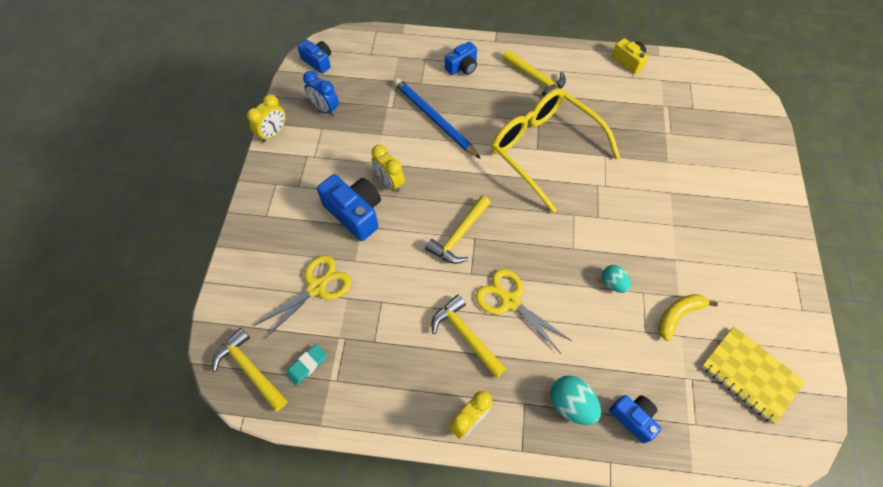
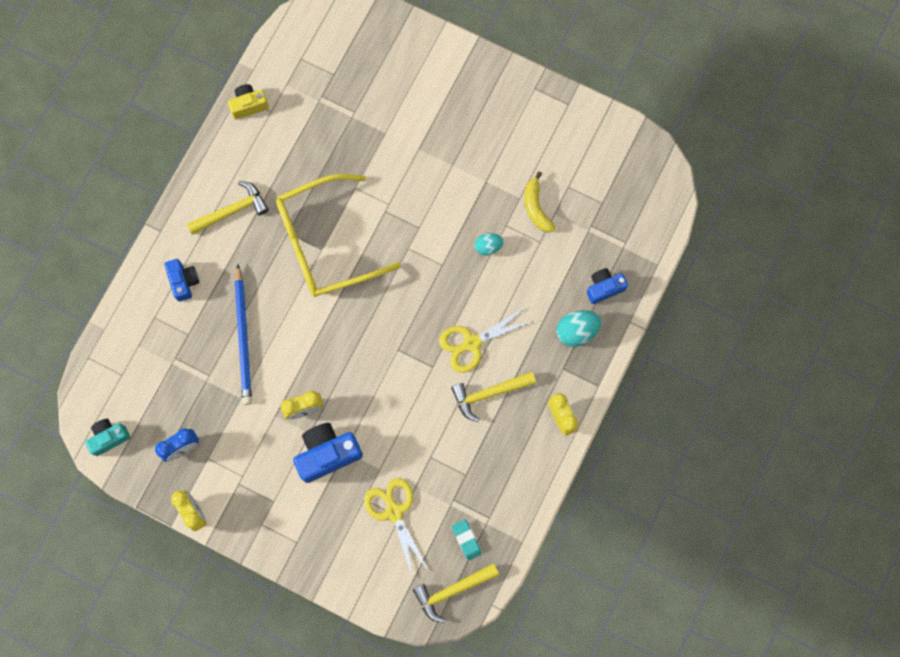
camera: 70 degrees left, 15 degrees up
(318, 61) = (109, 437): blue camera -> turquoise camera
(434, 119) = (243, 337): blue pencil -> blue pencil turned 75 degrees counterclockwise
(459, 236) = (390, 363): yellow hammer -> none
(750, 374) = (604, 178): yellow notebook -> none

